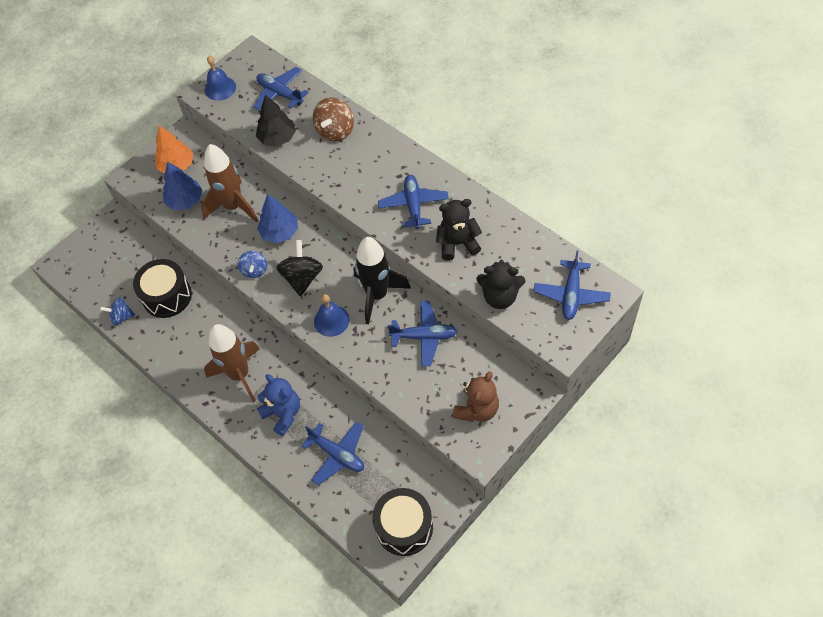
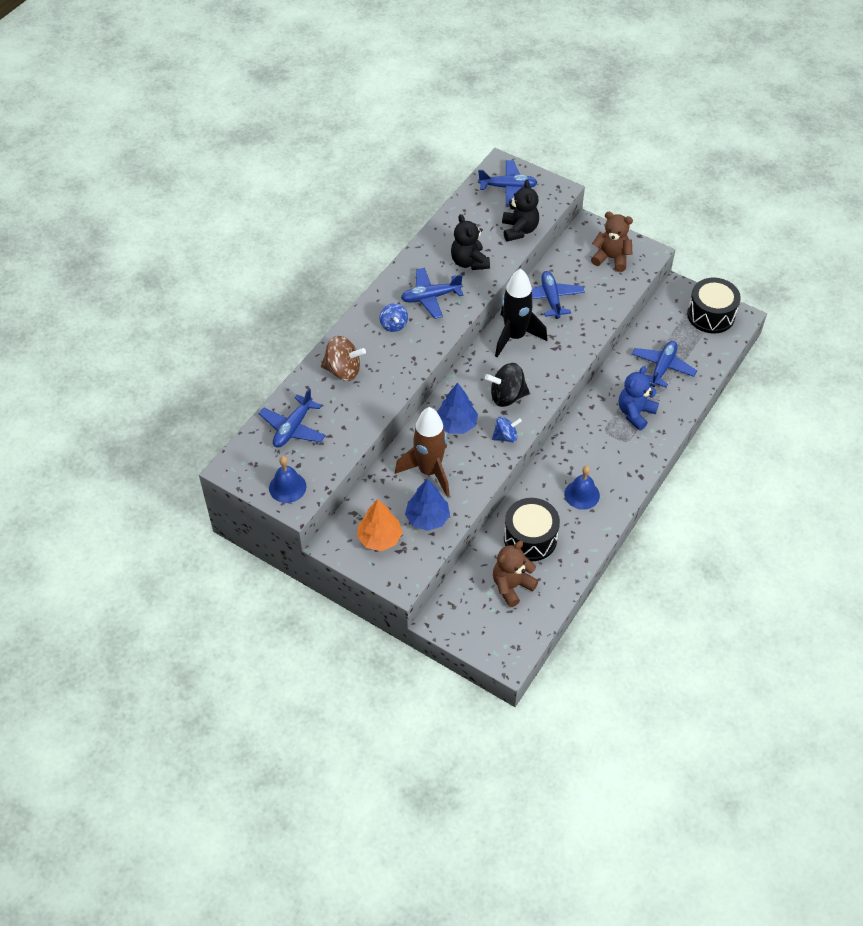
camera: 105 degrees left, 5 degrees down
(121, 317) = (564, 575): blue spinning top -> blue spinning top (393, 325)
(124, 275) = (512, 586): none -> brown teddy bear
(239, 375) = (604, 454): brown rocket -> none
(277, 138) = (357, 418): black tree -> none
(331, 320) = (549, 366): blue bell -> blue bell (582, 494)

